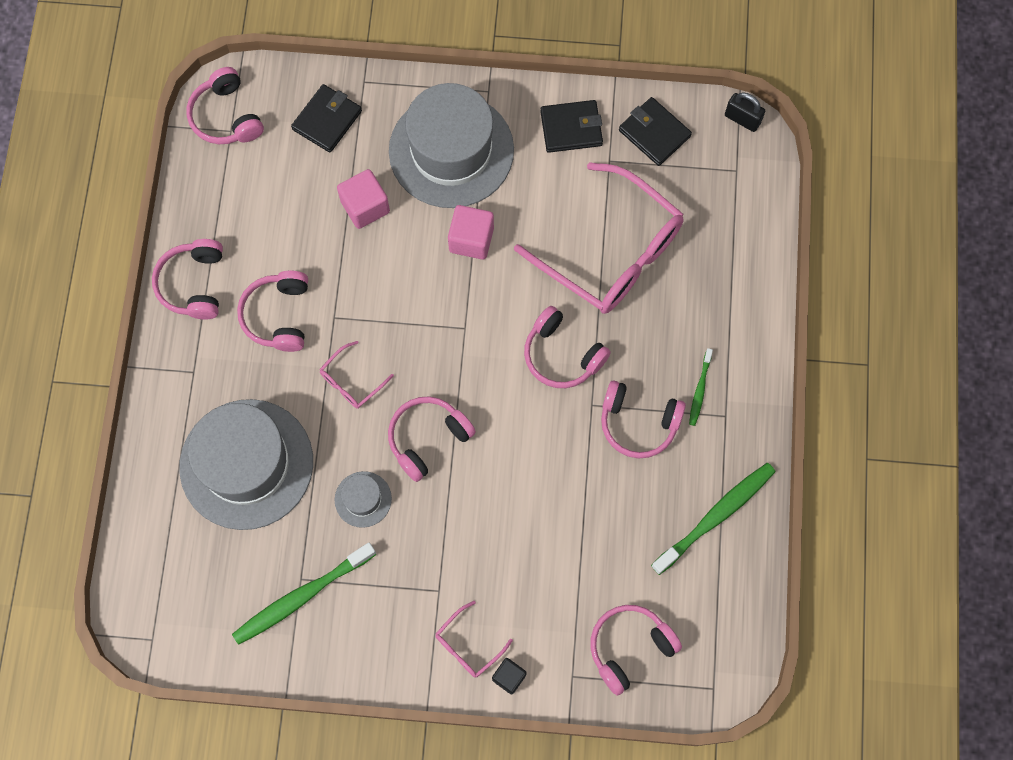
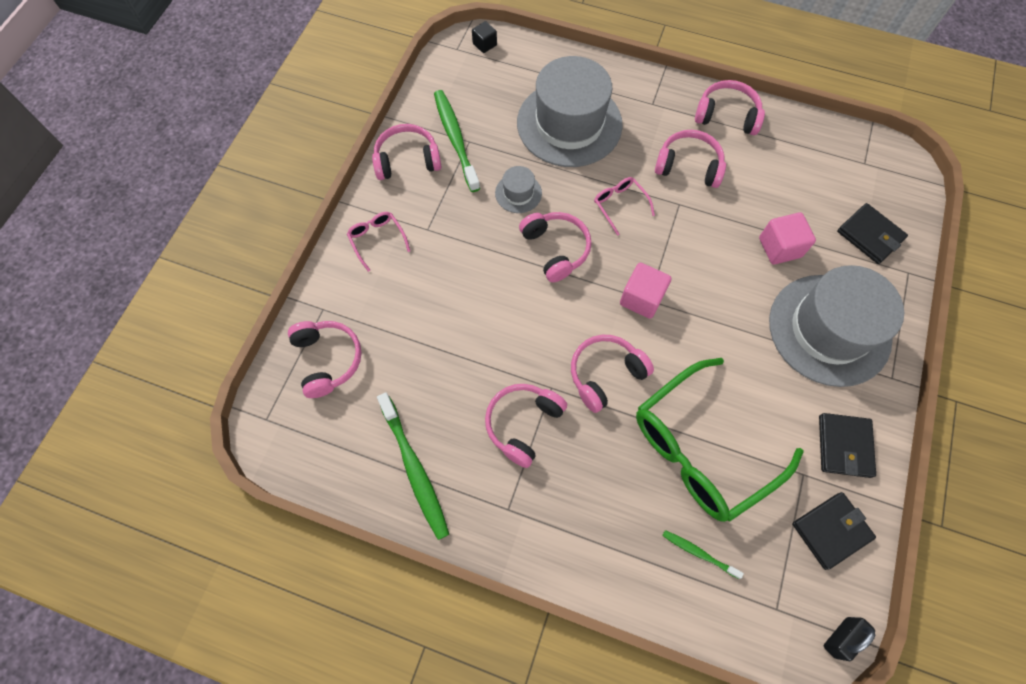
camera: 105 degrees right, 5 degrees down
(226, 116) = (879, 162): pink headphones -> pink headphones (407, 160)
(471, 239) = (734, 325): pink cube -> pink cube (641, 298)
(509, 677) = (341, 262): black cube -> black cube (484, 44)
(611, 252) = (701, 448): pink glasses -> green glasses
(700, 390) = (540, 492): green toothbrush -> green toothbrush (699, 553)

